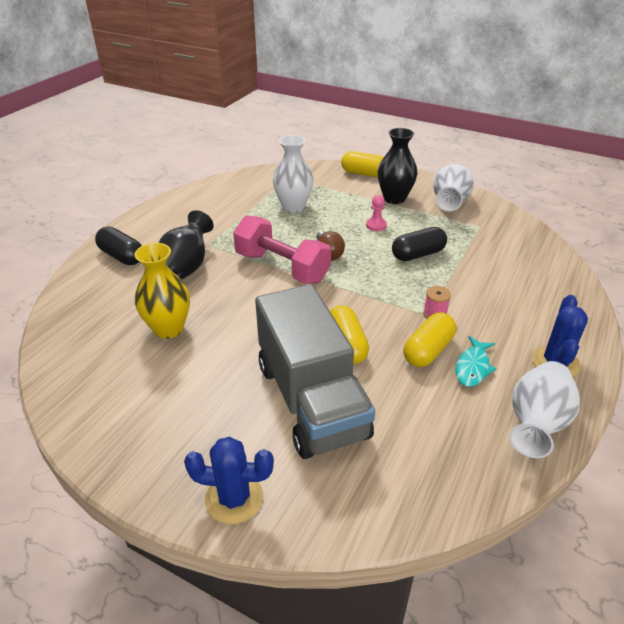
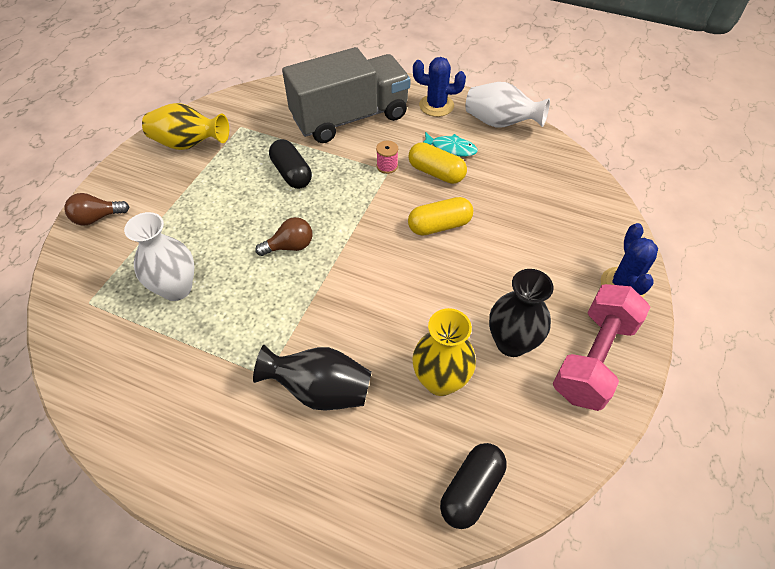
camera: 95 degrees left, 15 degrees up
(122, 256) = (293, 485): black capsule -> black capsule (471, 490)
(282, 267) = (317, 287): pink dumbbell -> pink dumbbell (593, 358)
(311, 400) = (512, 246): grey truck -> grey truck (350, 118)
(364, 174) = (97, 218): yellow capsule -> brown light bulb
(376, 225) = (231, 206): pink pawn -> none
(394, 198) = (171, 189): black vase -> black vase (511, 343)
(450, 203) = (189, 144): white vase -> yellow vase

